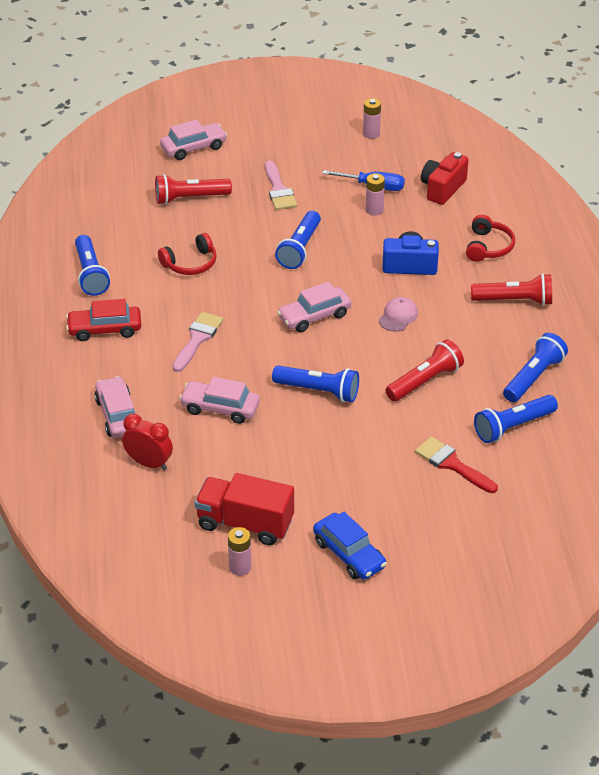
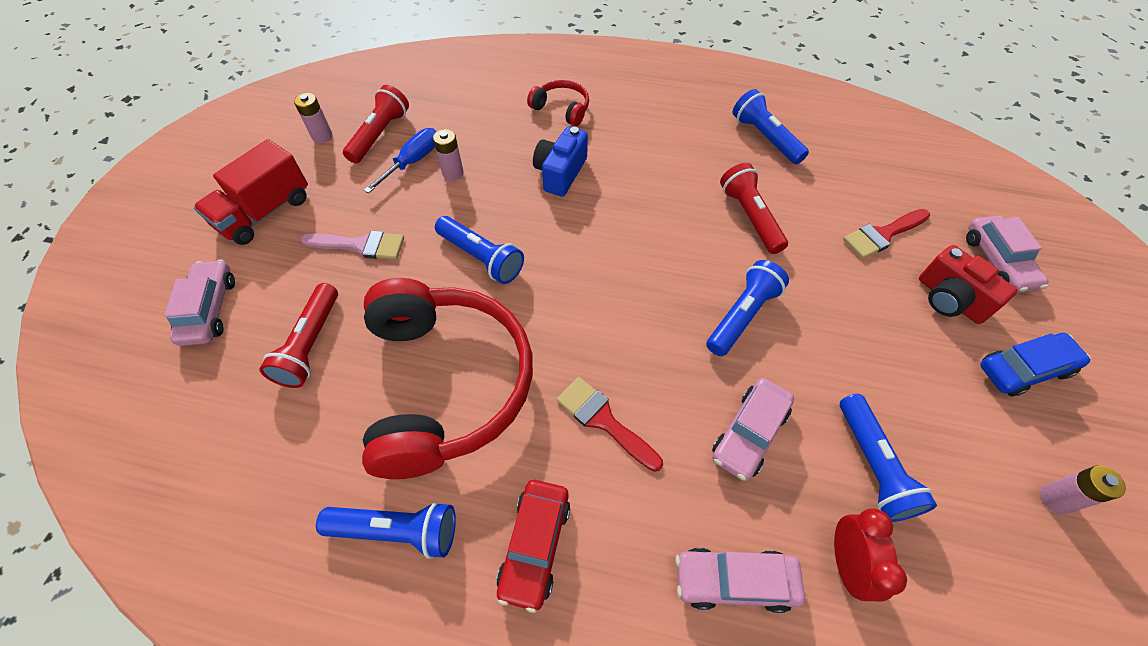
camera: 70 degrees left, 15 degrees up
(149, 463) = (846, 563): red clock -> red clock turned 135 degrees clockwise
(190, 263) = (445, 384): red headphones -> red headphones, size x2.37
(197, 339) = (603, 420): pink brush -> red brush
(245, 523) = (972, 468): red truck -> red truck (265, 212)
(314, 316) = (609, 280): pink car -> pink car (997, 262)
(398, 316) = (639, 207): pink cap -> none
(442, 188) = (452, 112): red camera -> red camera (949, 299)
(513, 427) = (833, 173): blue flashlight -> blue flashlight (873, 465)
(514, 300) = (650, 116): red flashlight -> red flashlight (380, 135)

